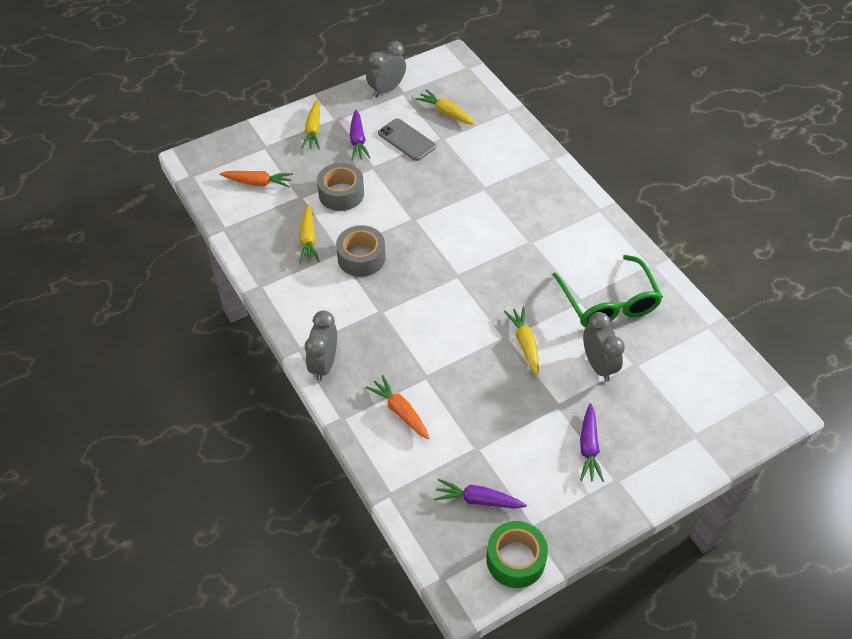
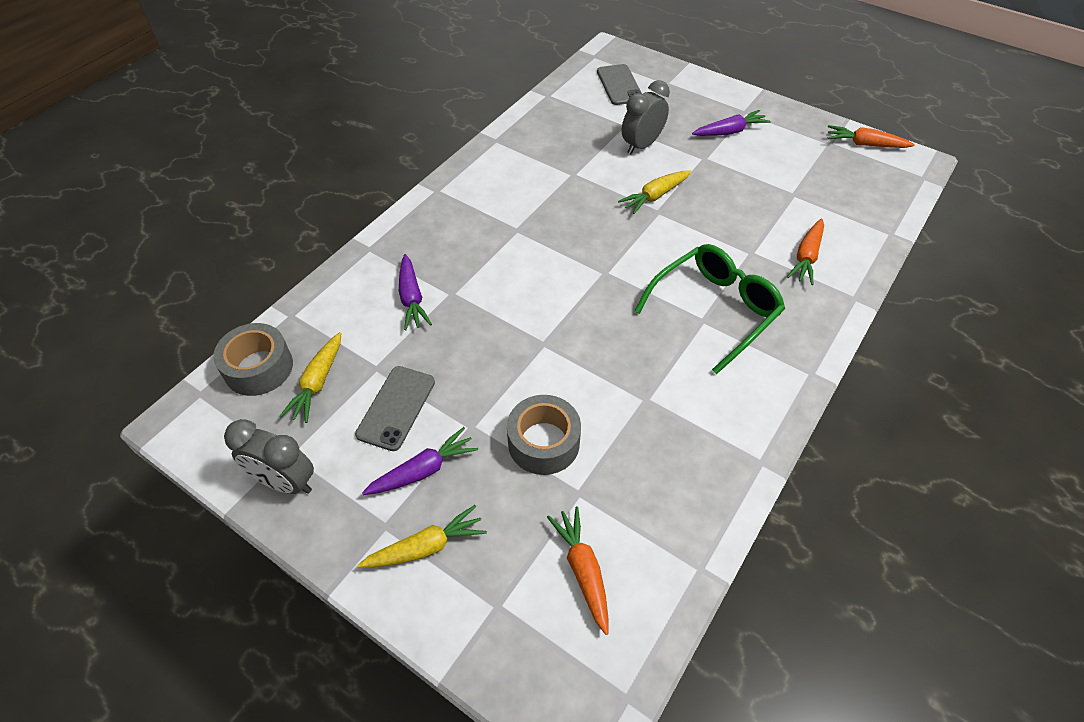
camera: 115 degrees left, 0 degrees up
(308, 239) = (649, 443): yellow carrot -> none
(324, 364) = (811, 340): grey clock -> none
(361, 257) = (639, 370): grey tape -> grey tape (259, 368)
(478, 500) = (839, 178): purple carrot -> purple carrot (412, 298)
(515, 559) = (864, 144): green tape -> orange carrot
(608, 303) = (563, 156): green glasses -> green glasses (714, 310)
(705, 391) = (619, 85): none -> grey phone

